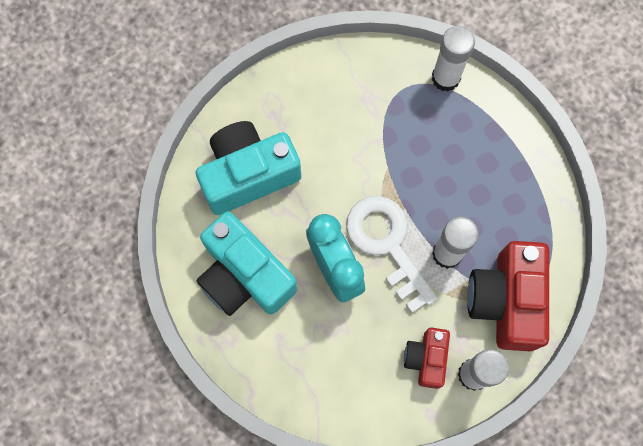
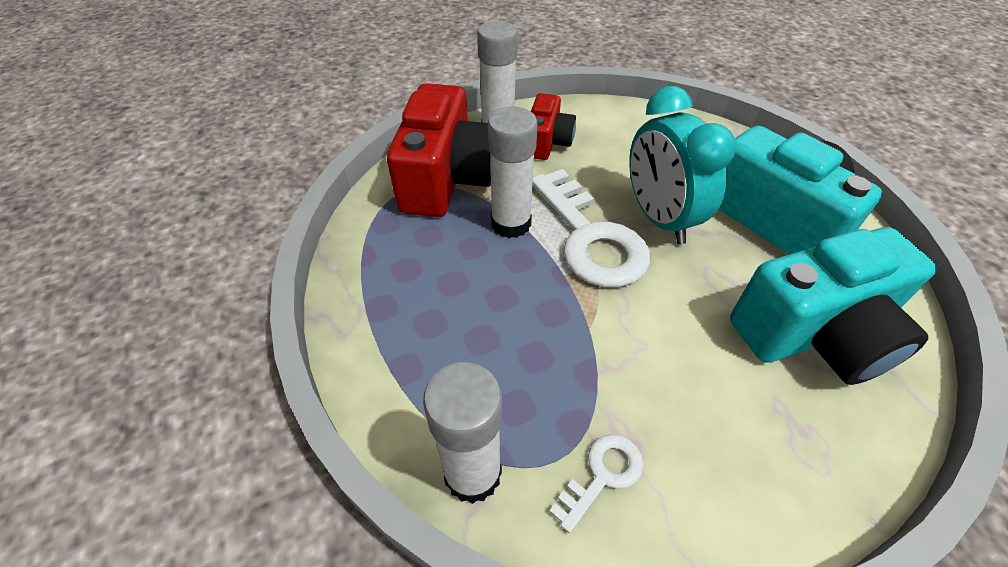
camera: 175 degrees left, 25 degrees down
(381, 82) = (602, 475): none -> white key

